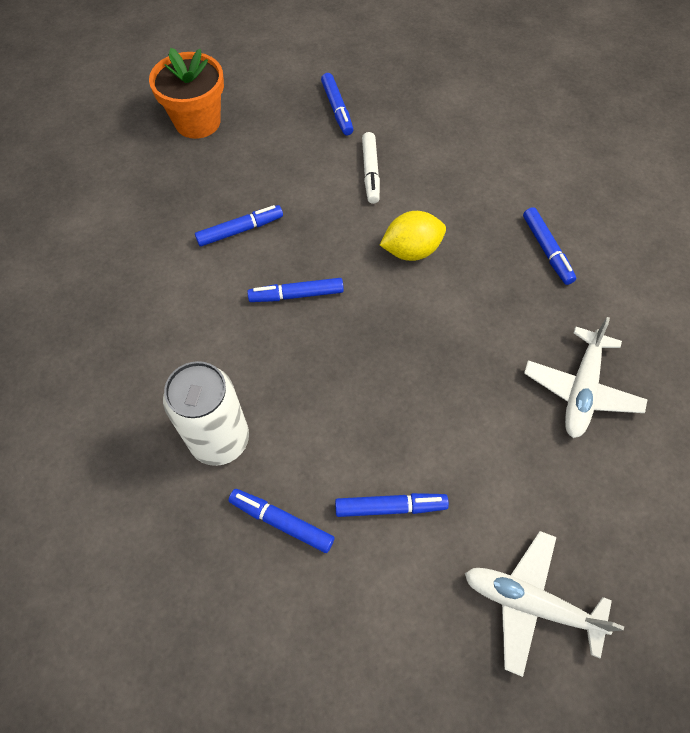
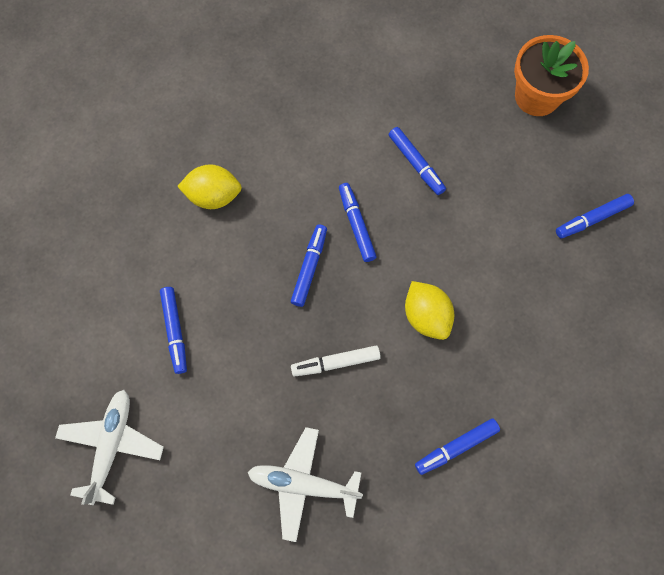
camera: 80 degrees right, 10 degrees up
(220, 440) = (213, 196): white can -> yellow lemon
(281, 522) = (154, 254): blue marker -> blue marker (309, 267)
(370, 172) = (514, 264): white marker -> white marker (335, 362)

